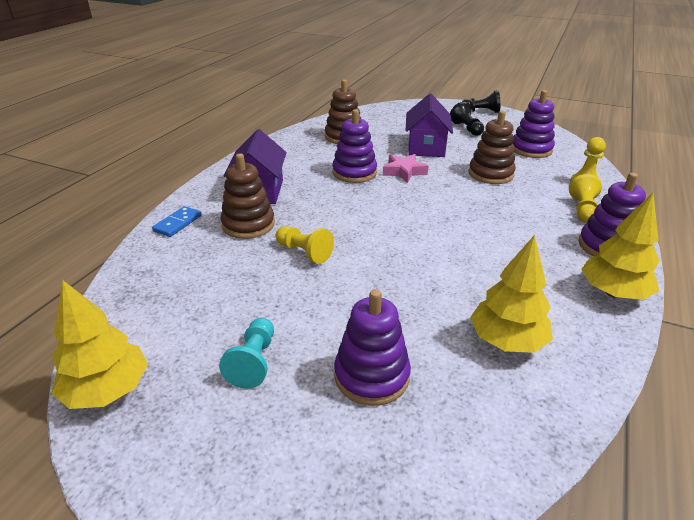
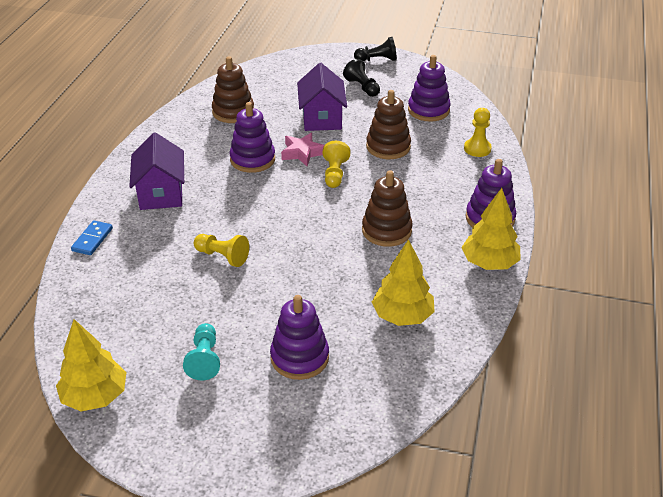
camera: 10 degrees left, 5 degrees up
(248, 225) = (162, 233): brown stacking toy -> brown stacking toy (386, 230)
(582, 210) = (472, 181): yellow pawn -> yellow pawn (335, 173)

